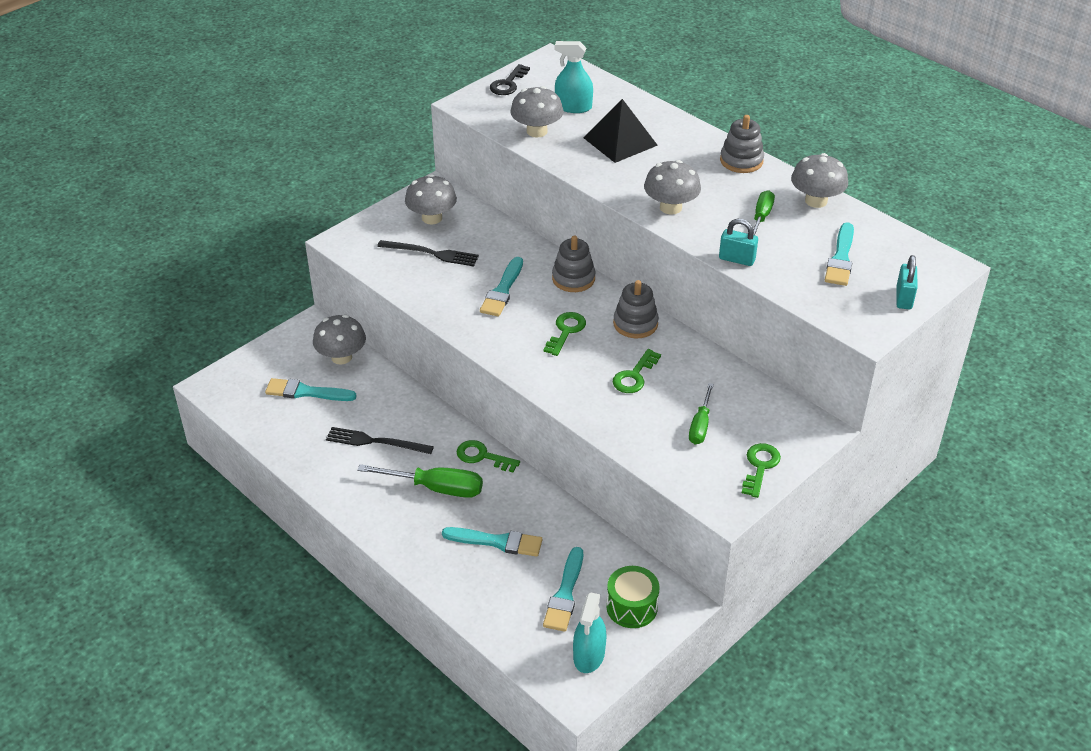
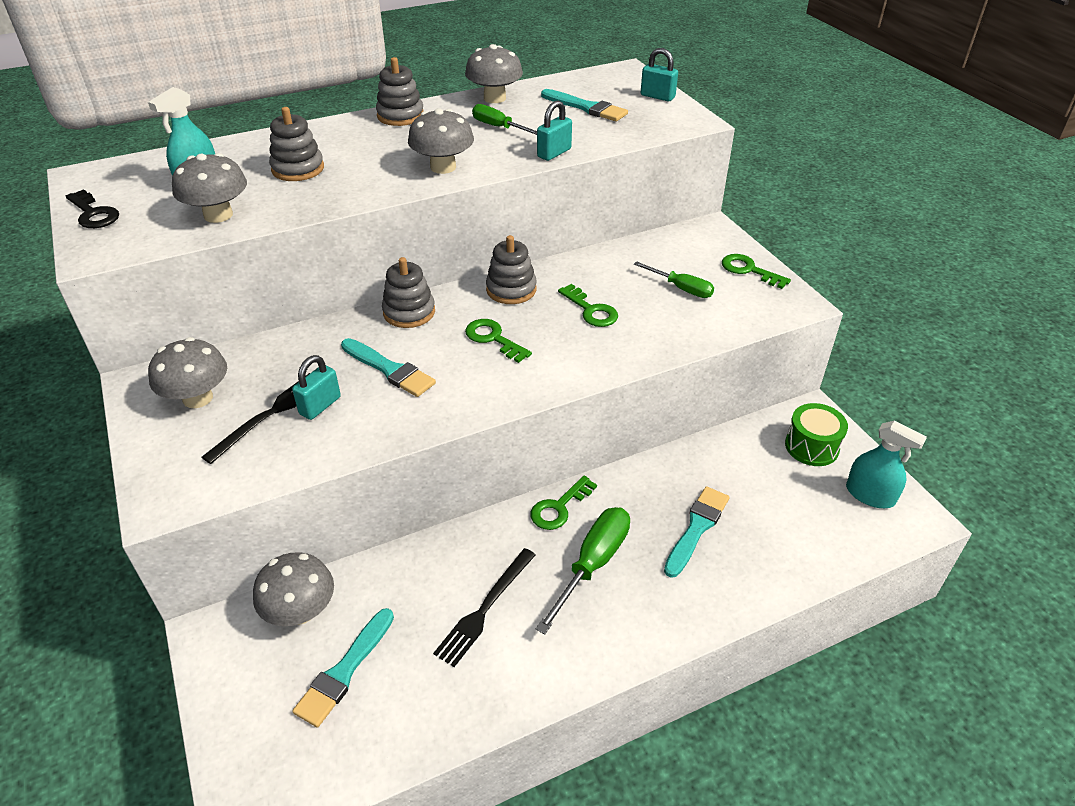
camera: 70 degrees left, 0 degrees up
(450, 272) = (320, 406): none -> turquoise padlock
(565, 594) = (785, 491): turquoise brush -> none
(620, 141) = (298, 169): black pyramid -> grey stacking toy

